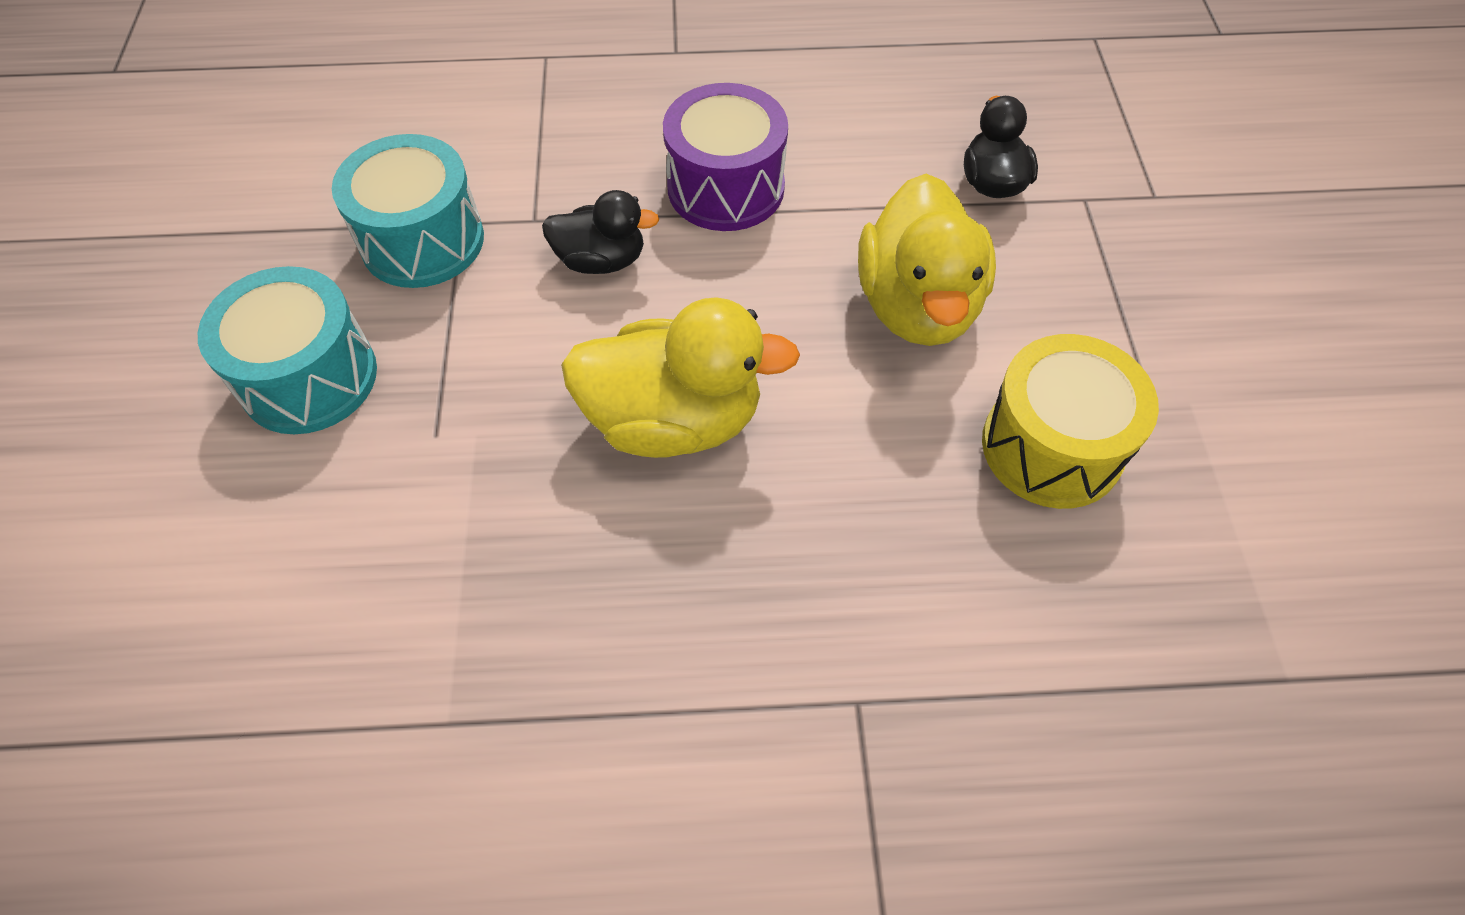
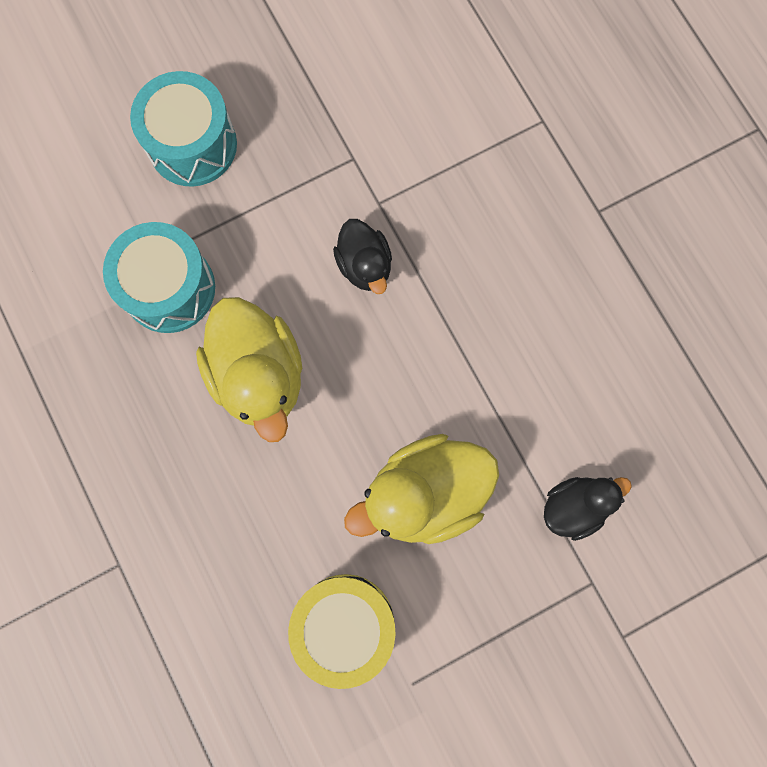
camera: 65 degrees right, 20 degrees up
(422, 241) = (326, 144): turquoise drum -> turquoise drum (169, 288)
(726, 187) = (472, 315): purple drum -> none

